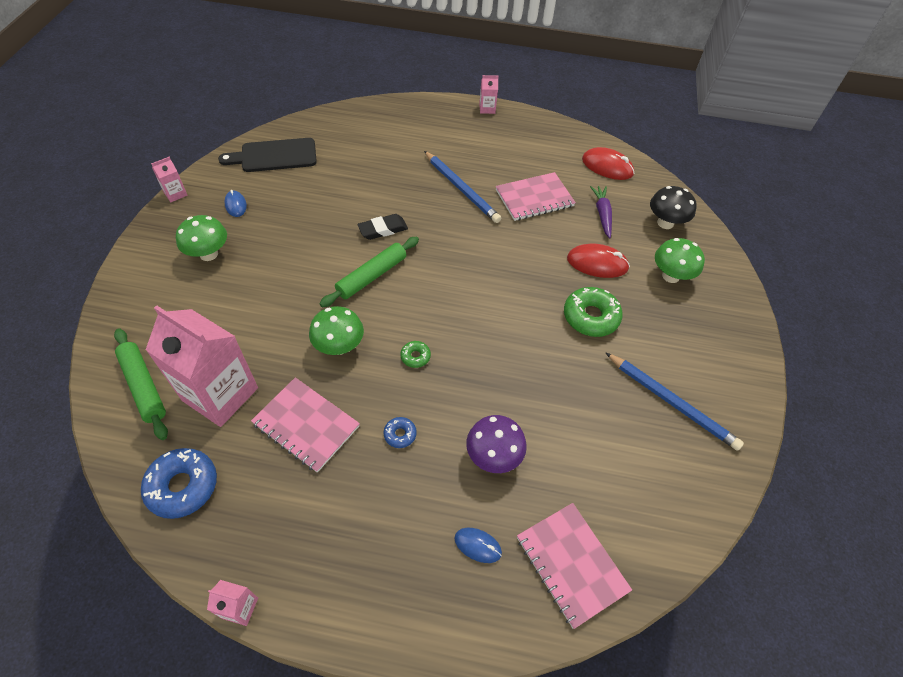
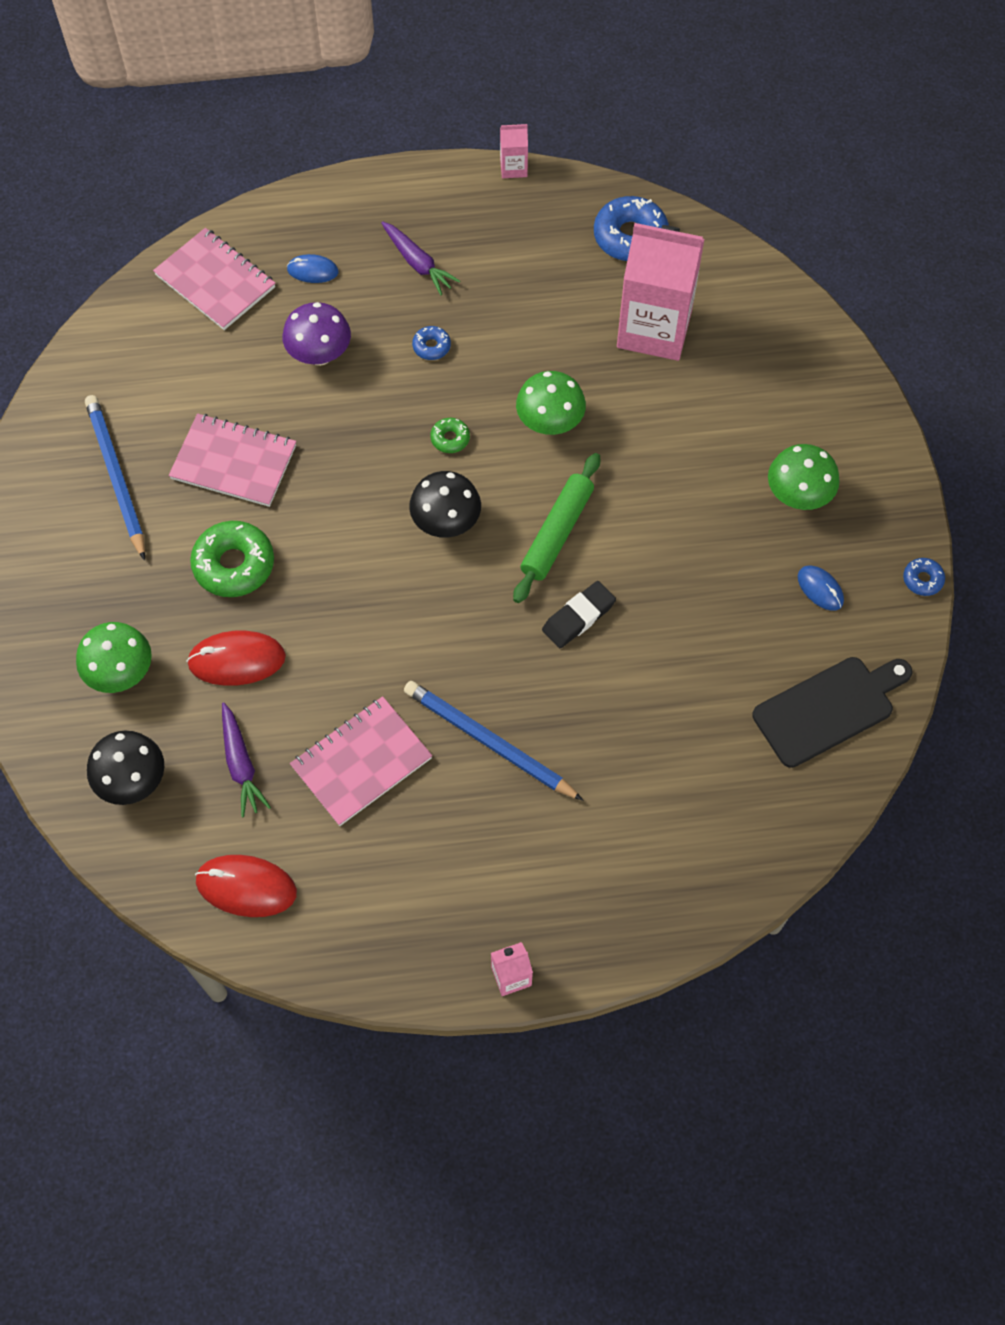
camera: 165 degrees right, 10 degrees up
(144, 386) = (744, 312): green rolling pin -> none
(175, 194) = (922, 579): pink carton -> blue donut
(306, 425) = (539, 326): pink notebook -> pink notebook (234, 462)
(380, 521) = (417, 263): none -> purple carrot
(441, 302) = (446, 523): none -> black mushroom
(671, 402) = (116, 477): blue pencil -> blue pencil turned 45 degrees clockwise

